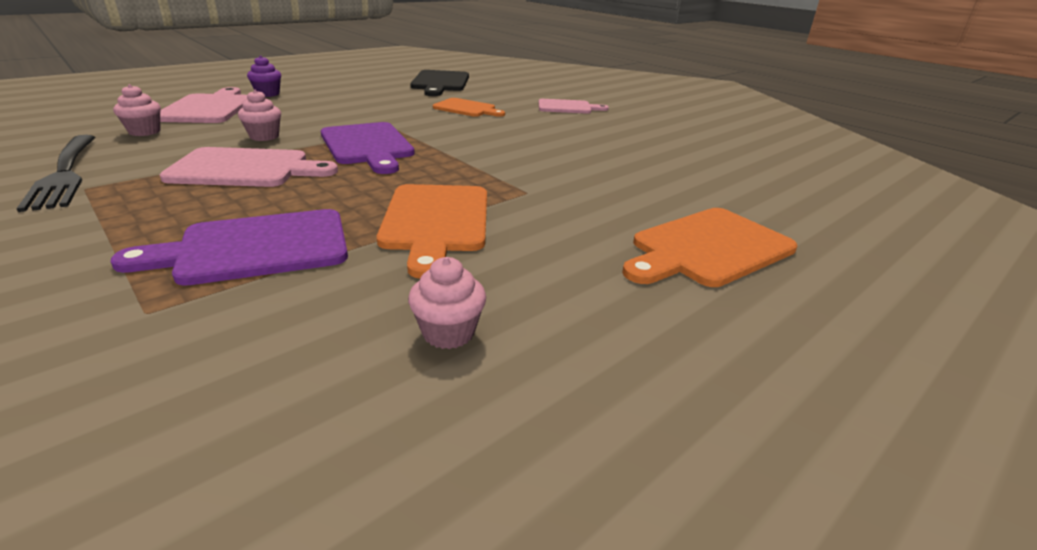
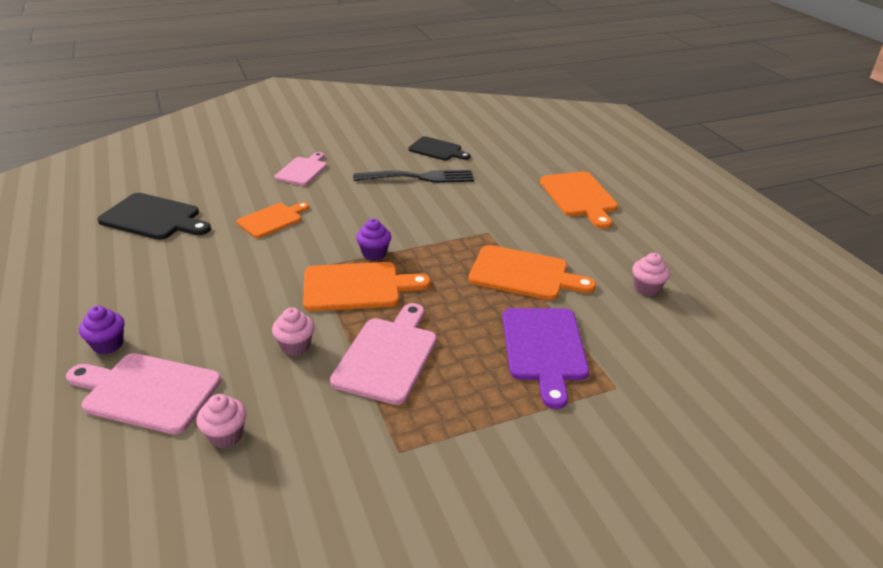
camera: 70 degrees left, 5 degrees up
(65, 173) = (350, 473): black fork -> black fork (418, 177)
(368, 146) = (357, 287): purple cutting board -> orange cutting board
(434, 146) = (374, 253): none -> purple cupcake
(701, 149) = (437, 150): none -> black cutting board

